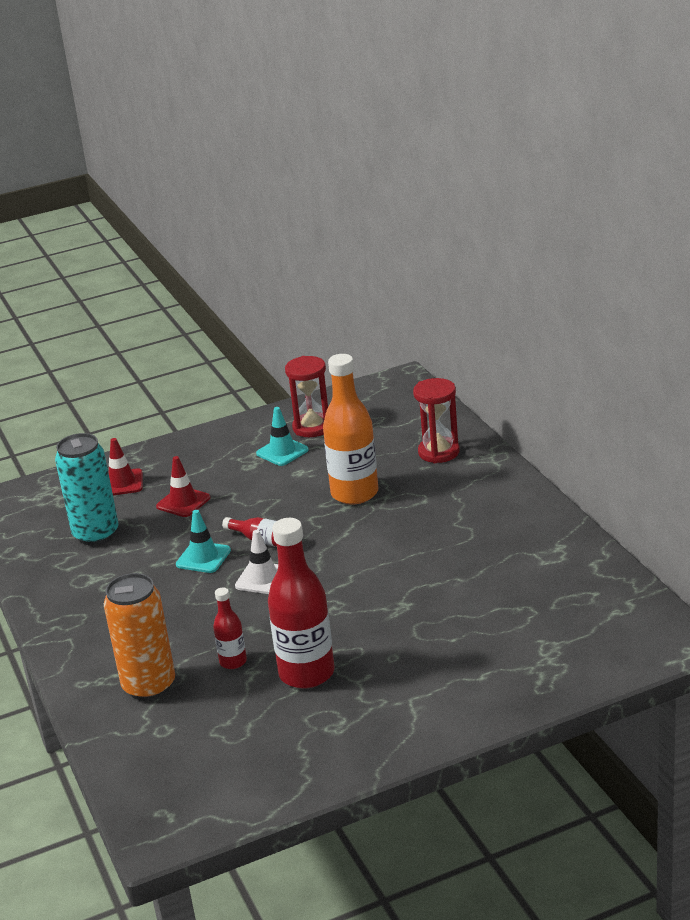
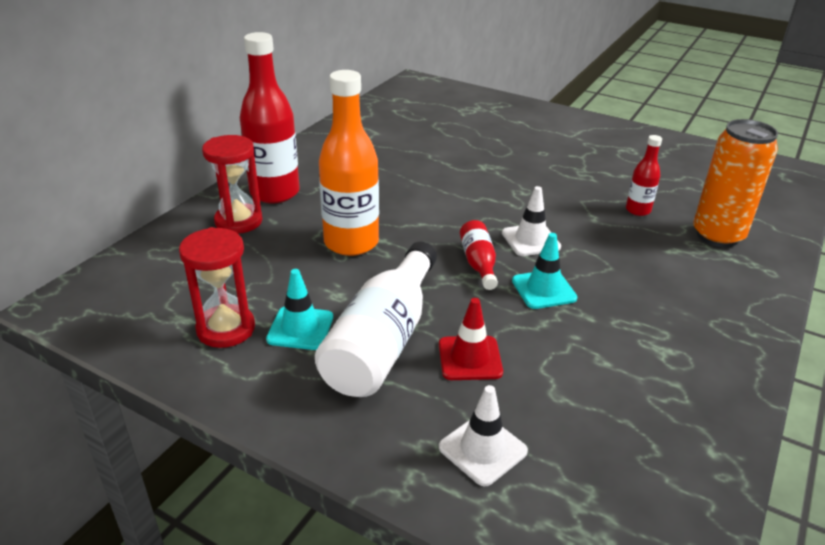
camera: 130 degrees left, 5 degrees up
(96, 534) = (601, 400): turquoise can -> none
(122, 483) = (482, 449): red traffic cone -> white traffic cone
(236, 477) = (383, 340): none -> white bottle
(306, 673) = (603, 176): red bottle -> red bottle (275, 193)

